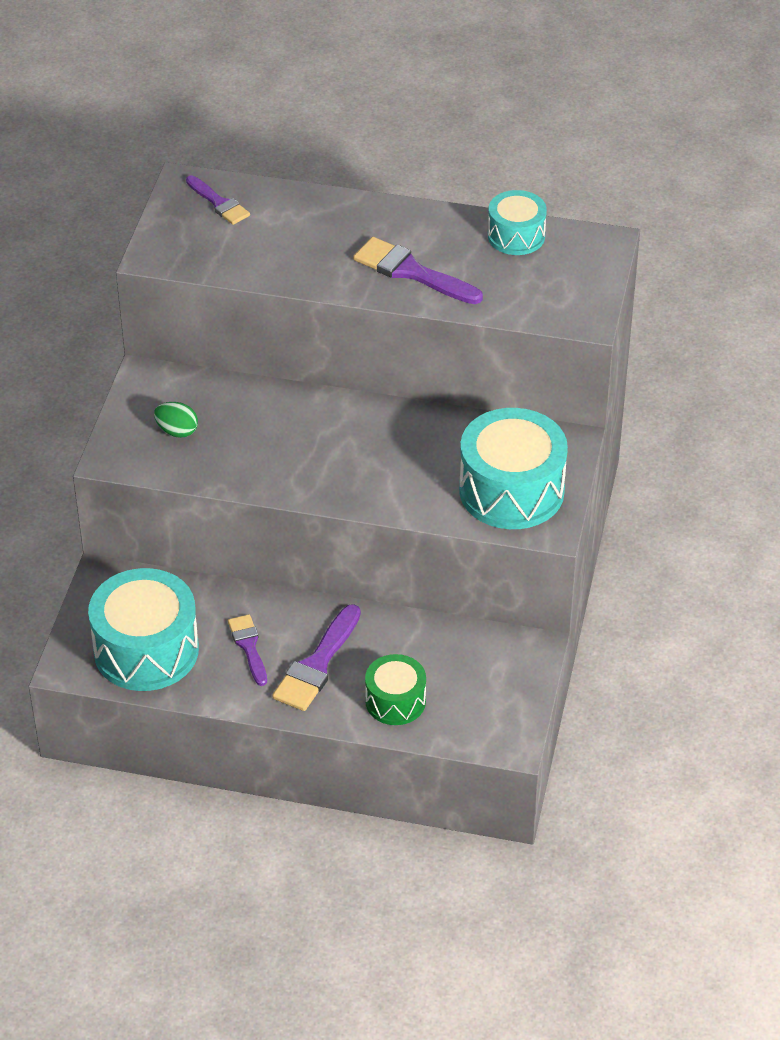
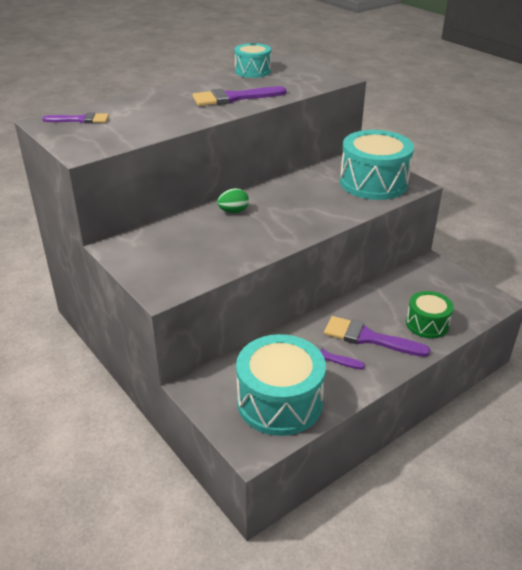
camera: 50 degrees left, 10 degrees down
(177, 431) = (177, 257): green egg -> green egg (233, 211)
(317, 664) = (368, 338): purple brush -> purple brush turned 135 degrees clockwise

